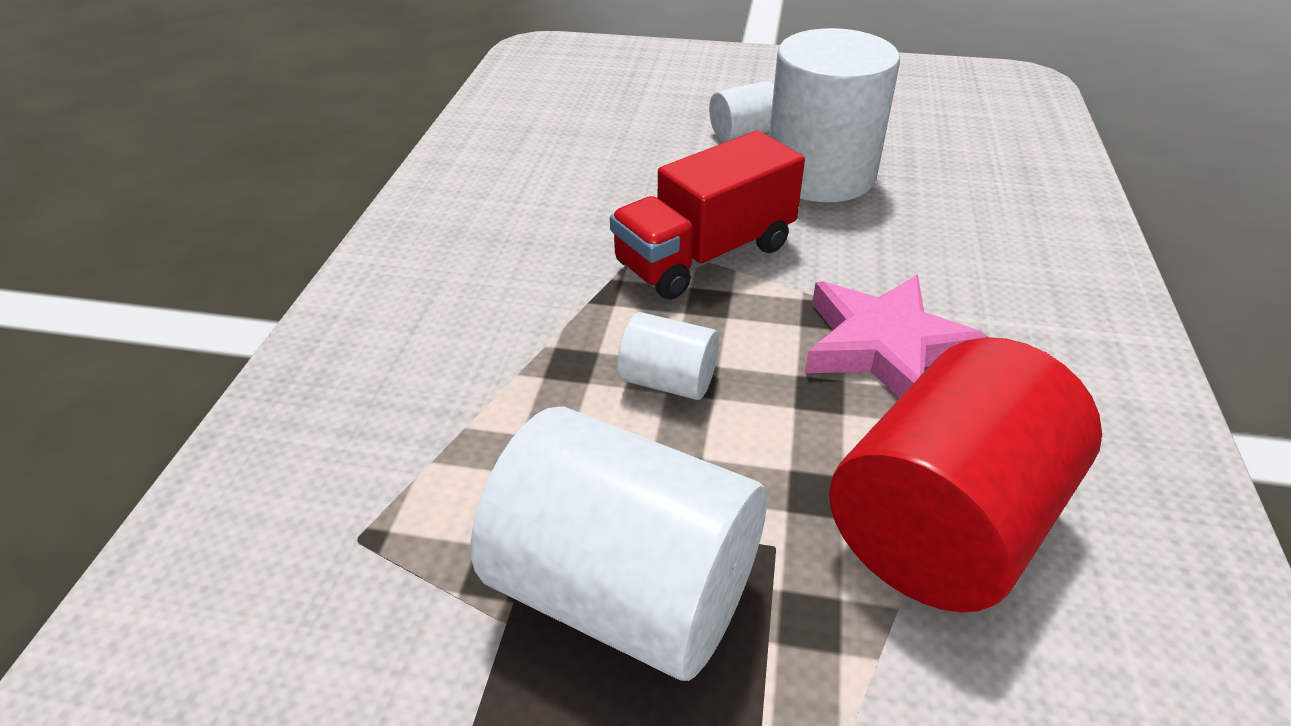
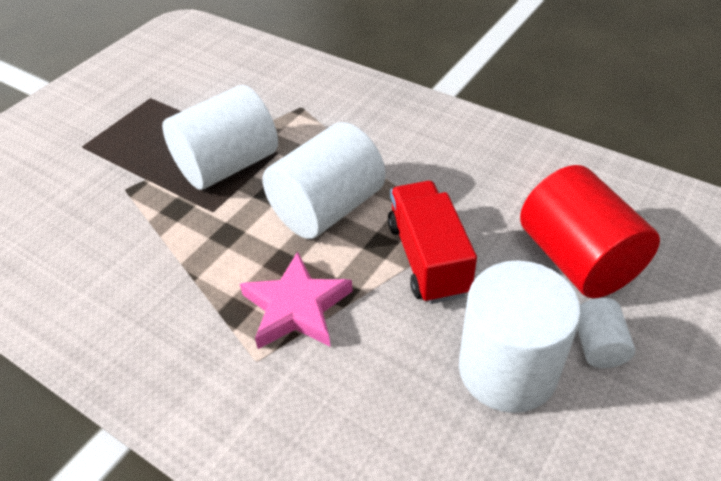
camera: 115 degrees right, 5 degrees up
(668, 381) = (327, 208): white cylinder -> white cylinder, size x2.10
(944, 525) = (179, 270): red cylinder -> red cylinder (577, 260)

